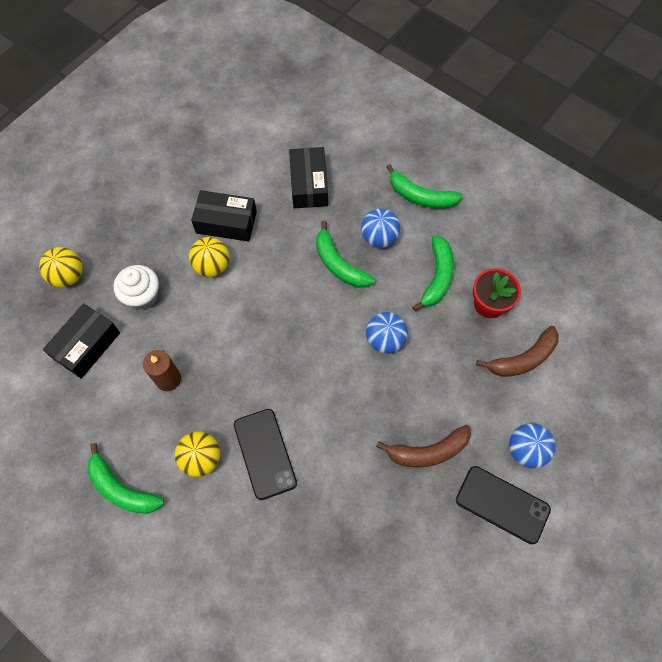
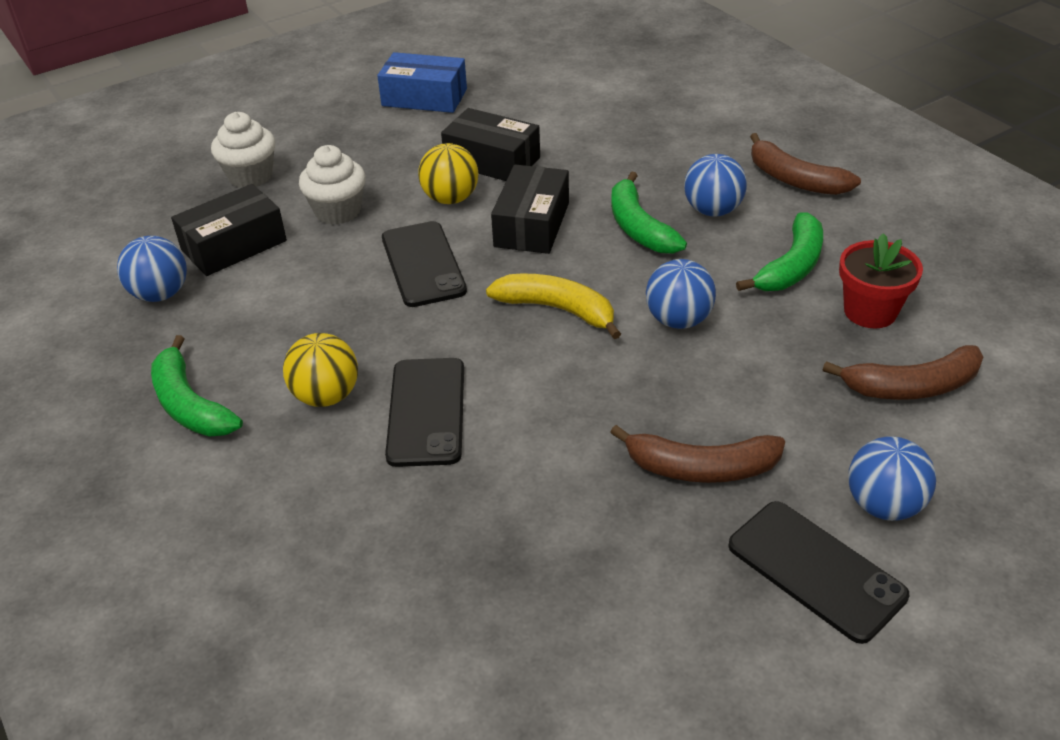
camera: 20 degrees right, 25 degrees down
(58, 402) = (160, 294): none -> blue ball
(68, 276) = (250, 176): yellow ball -> white cupcake
(156, 166) = (424, 97): none -> blue box
(168, 379) = (326, 300): brown candle -> none
(217, 331) = (423, 264): none -> black phone
(309, 184) = (628, 143): black box -> black box (532, 224)
(312, 350) = (557, 309): none -> yellow banana
(420, 196) = (794, 179): green banana -> brown banana

